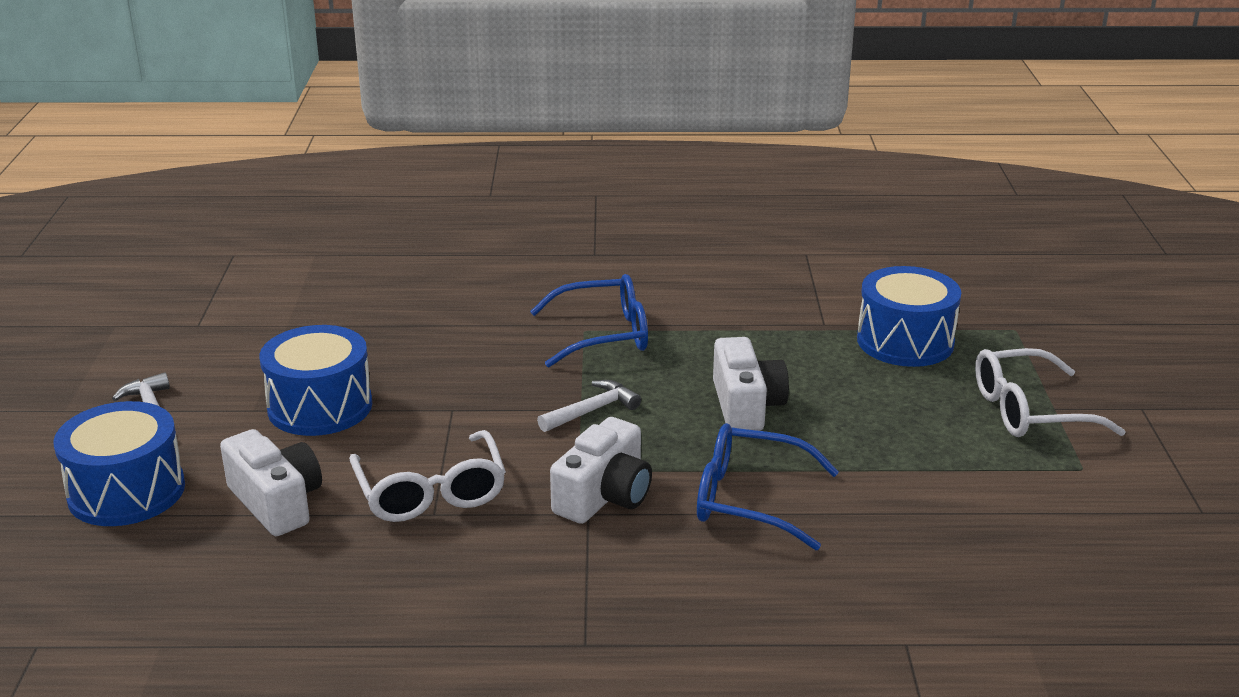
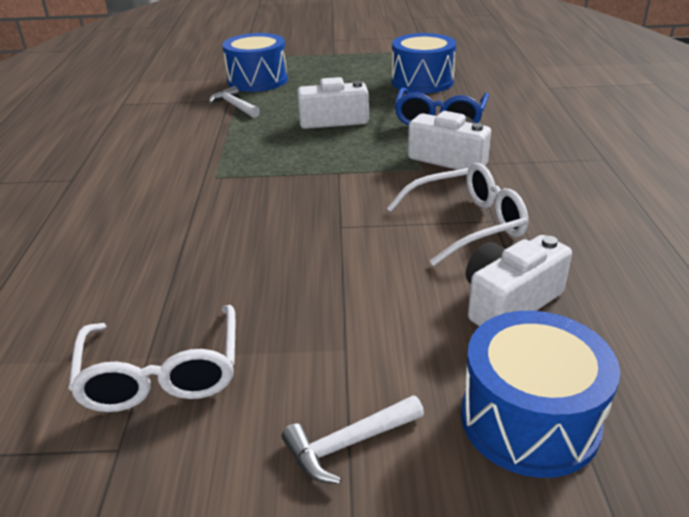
camera: 90 degrees left, 5 degrees up
(320, 407) = (338, 301): blue drum -> blue drum (422, 82)
(592, 410) = (340, 168): white hammer -> white hammer (235, 106)
(603, 334) = (224, 169): blue glasses -> none
(1029, 411) = (337, 58): white glasses -> white glasses (162, 374)

